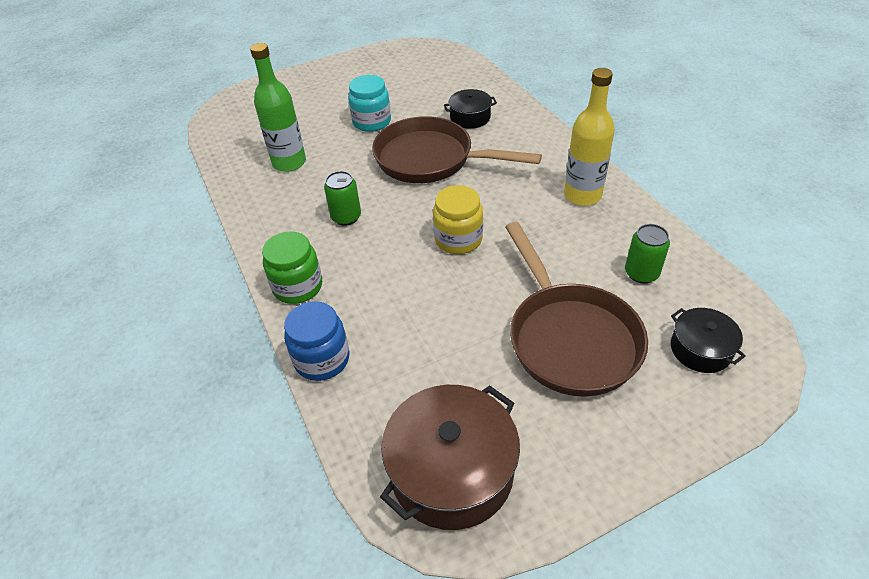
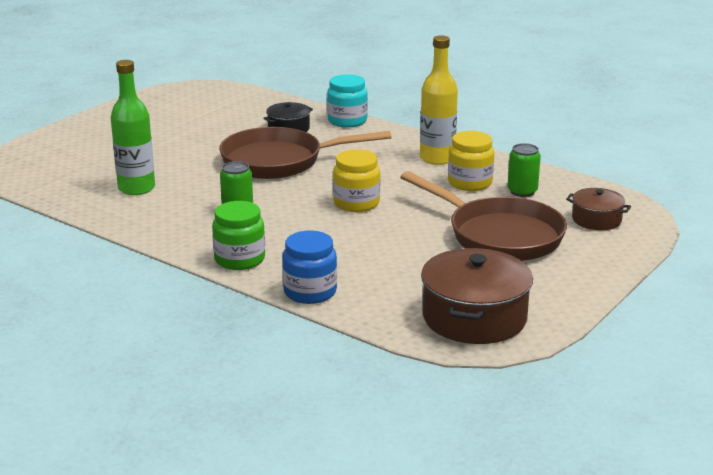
camera: 30 degrees left, 20 degrees down
(372, 122) = (192, 147): turquoise jar -> turquoise jar (347, 121)
(592, 242) = (470, 183): none -> yellow jar
(700, 349) = (596, 220): black pot -> brown pot

